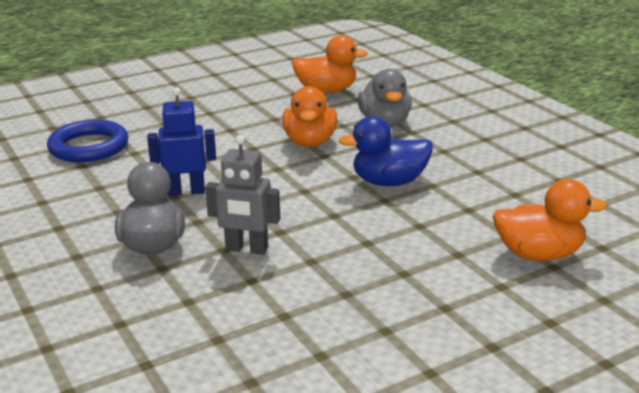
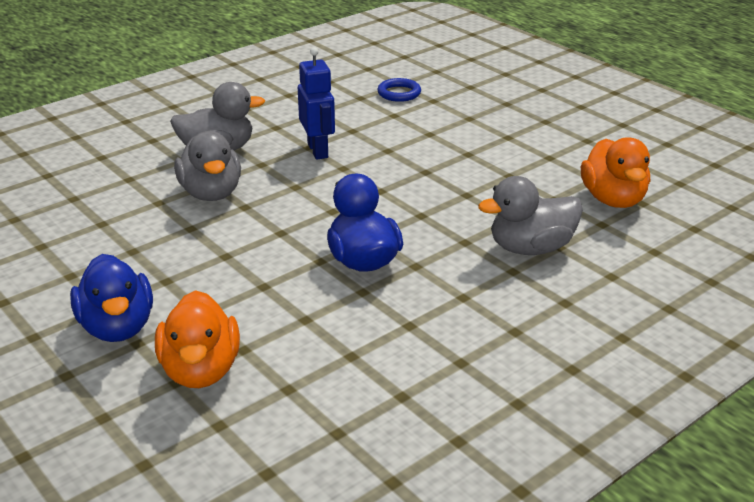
camera: 80 degrees right, 5 degrees up
(89, 147) = (399, 93): blue ring -> blue ring, size x0.57
(246, 249) = (211, 193): grey robot -> grey duck
(310, 142) = (452, 203): orange duck -> none
(479, 297) = (117, 327): none -> blue duck

